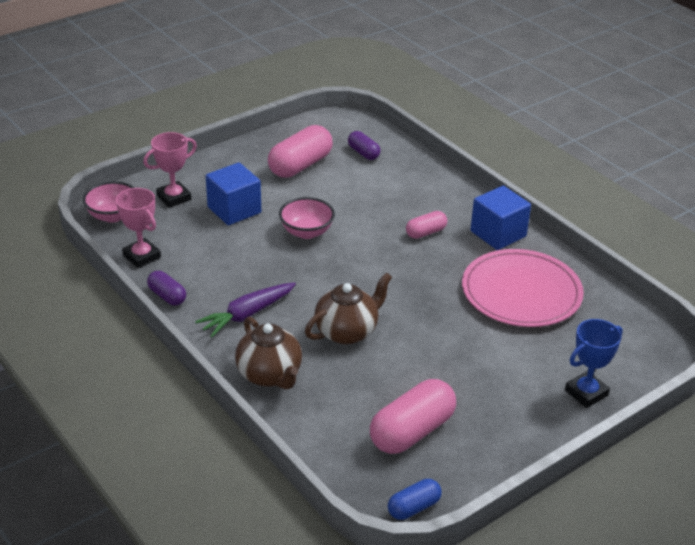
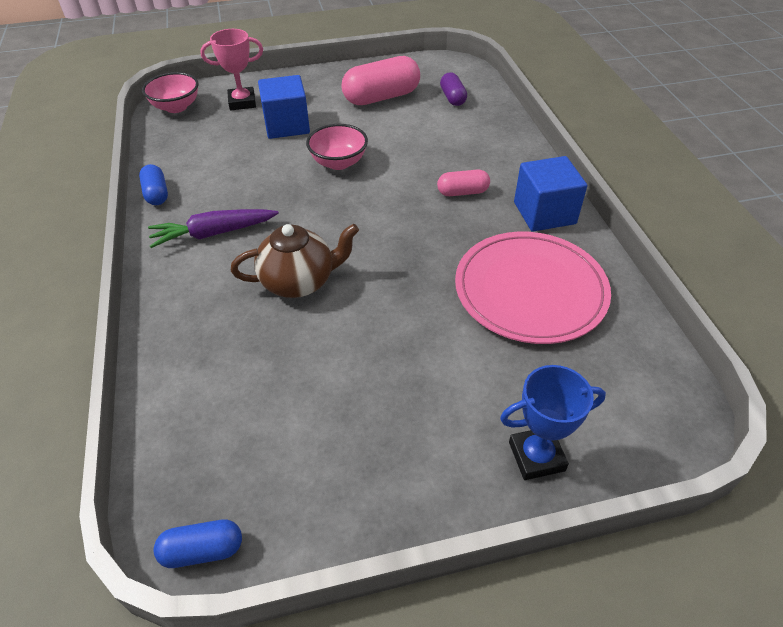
camera: 25 degrees right, 10 degrees up
(141, 256) = (168, 149): pink trophy -> none
(167, 296) = (156, 194): purple capsule -> blue capsule
(270, 375) = (181, 308): brown teapot -> none
(412, 431) = (279, 434): pink capsule -> none

